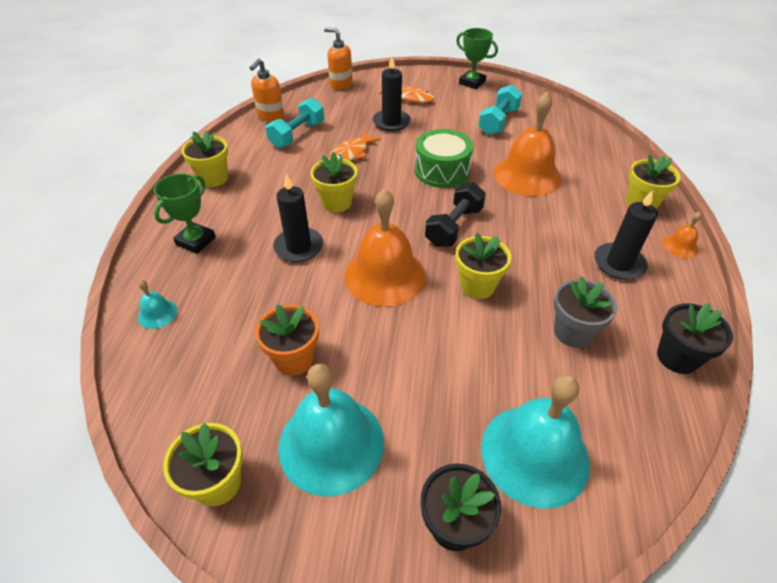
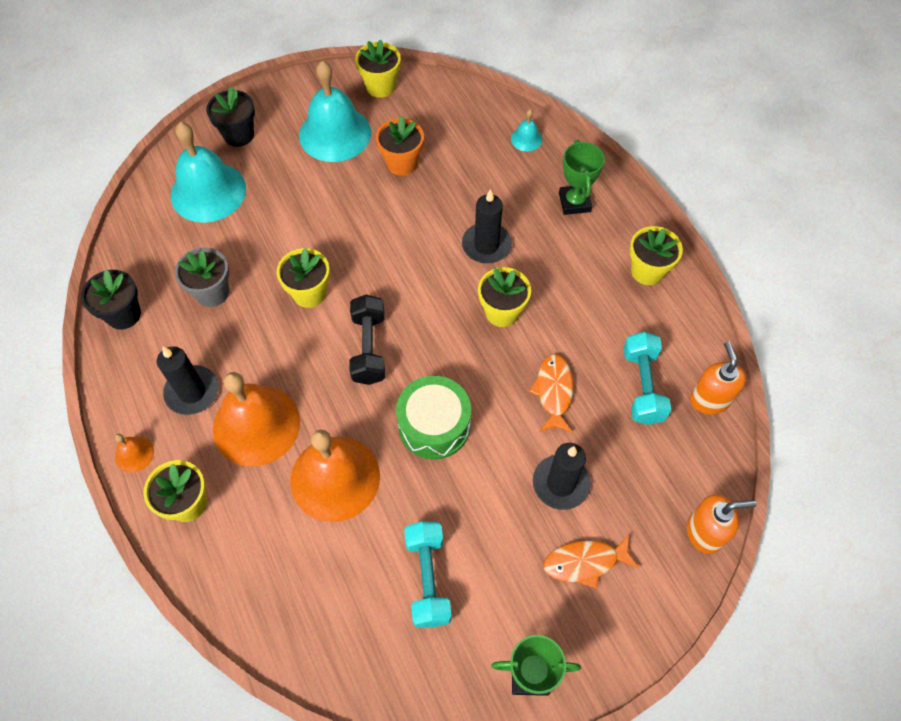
camera: 145 degrees right, 15 degrees up
(385, 275) = (392, 260): orange bell -> orange bell (256, 425)

